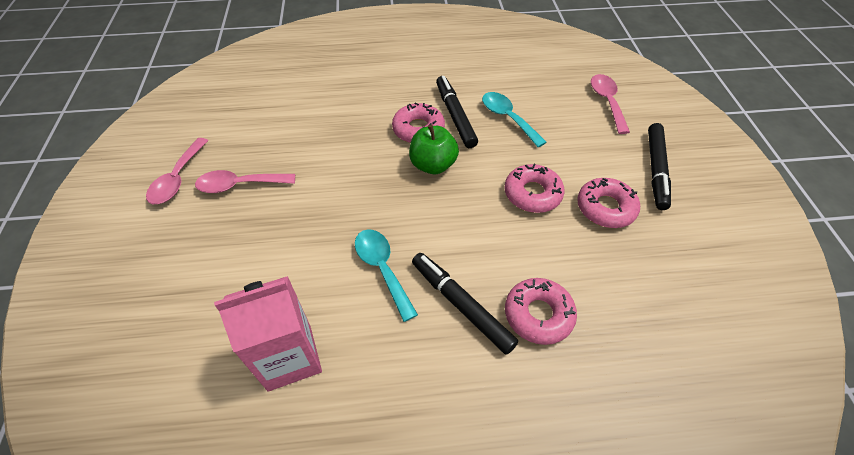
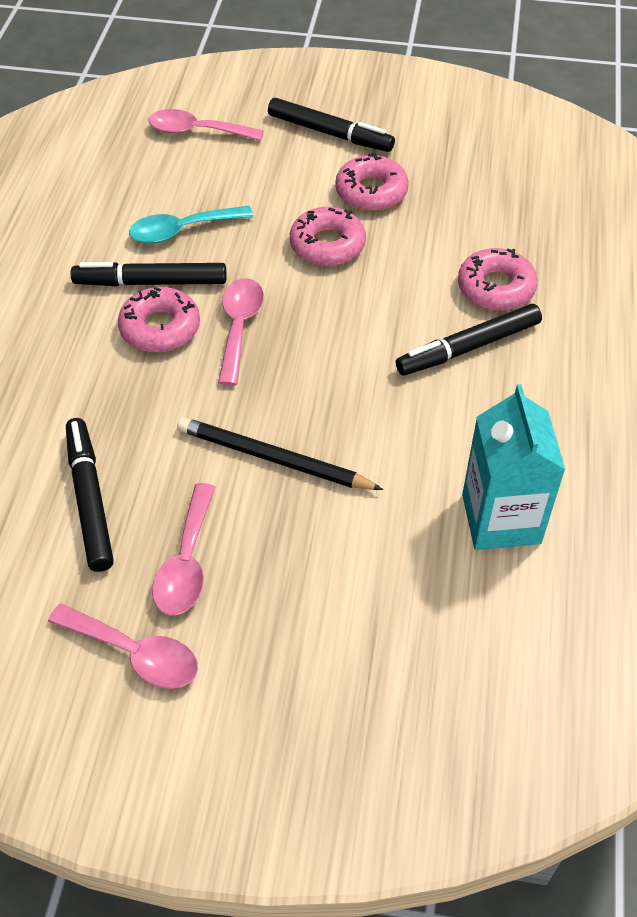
camera: 75 degrees left, 0 degrees up
(281, 134) = (89, 499): none -> black marker
(289, 357) = (501, 519): pink carton -> turquoise carton
(324, 208) = (273, 459): none -> black pencil
(382, 268) = (397, 410): turquoise spoon -> none
(433, 165) = (239, 327): green apple -> pink spoon

